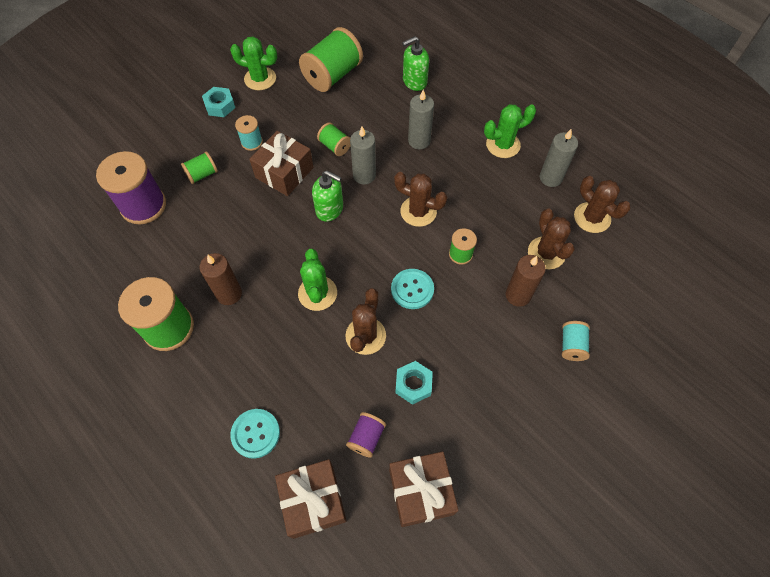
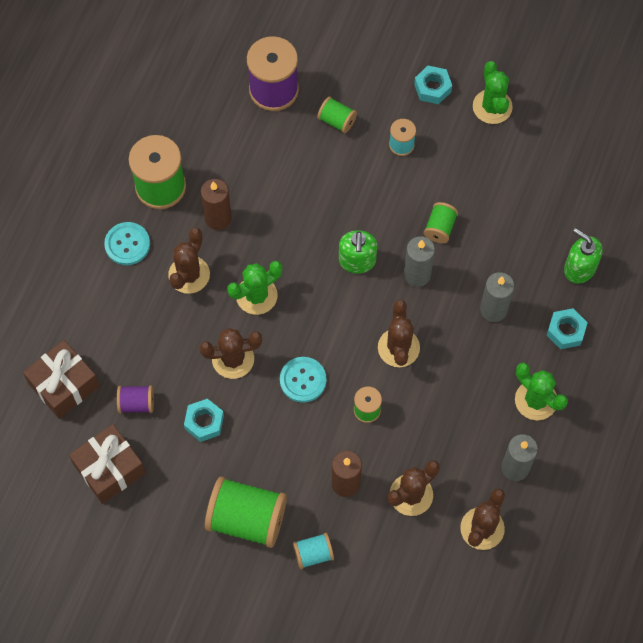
camera: 65 degrees right, 5 degrees up
(255, 433) = (99, 311): turquoise button -> turquoise button (127, 244)
(267, 339) = (189, 275): none -> brown cactus
(284, 172) = (380, 195): brown gift -> none
(332, 75) = (539, 177): green spool -> green spool (247, 519)
(458, 107) = (565, 331): none -> turquoise nut

